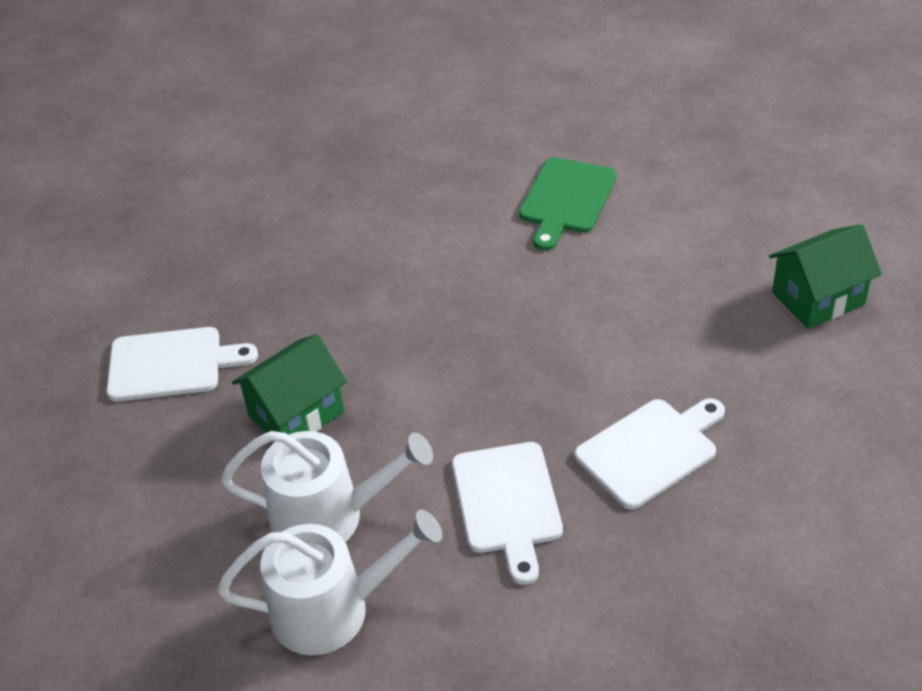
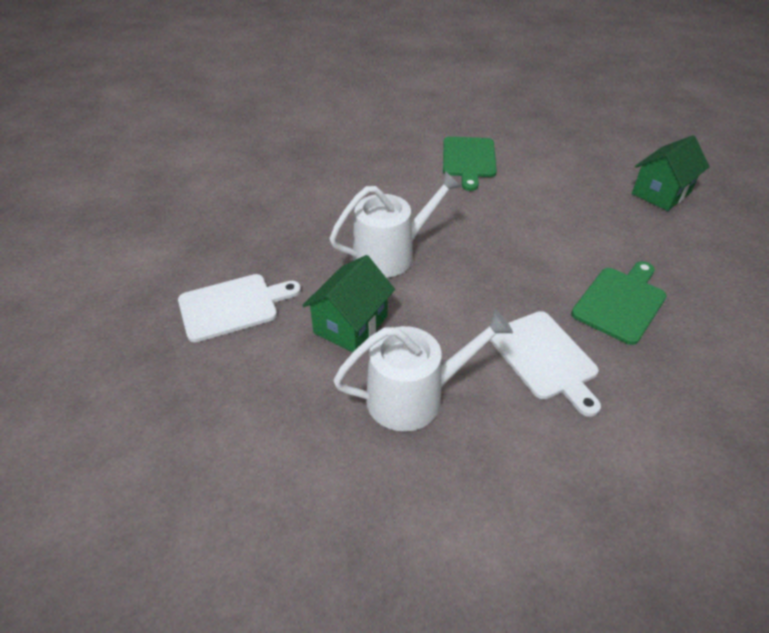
camera: 20 degrees left, 0 degrees up
(332, 610) = (455, 471): white watering can -> white watering can (391, 254)
(650, 450) = (620, 302): white cutting board -> green cutting board

